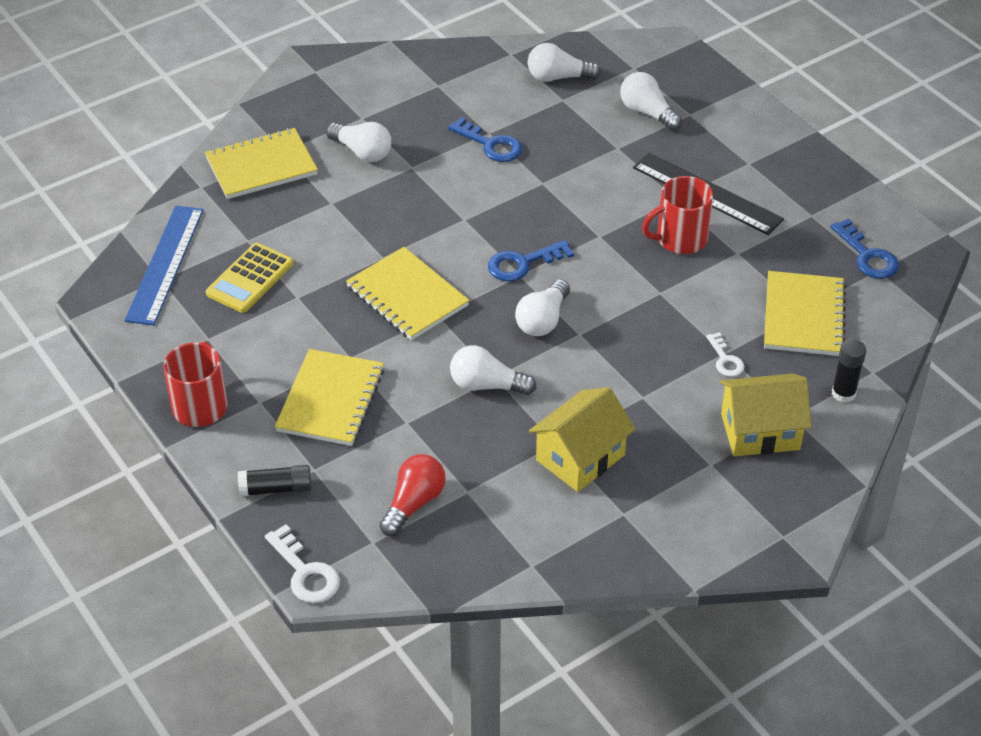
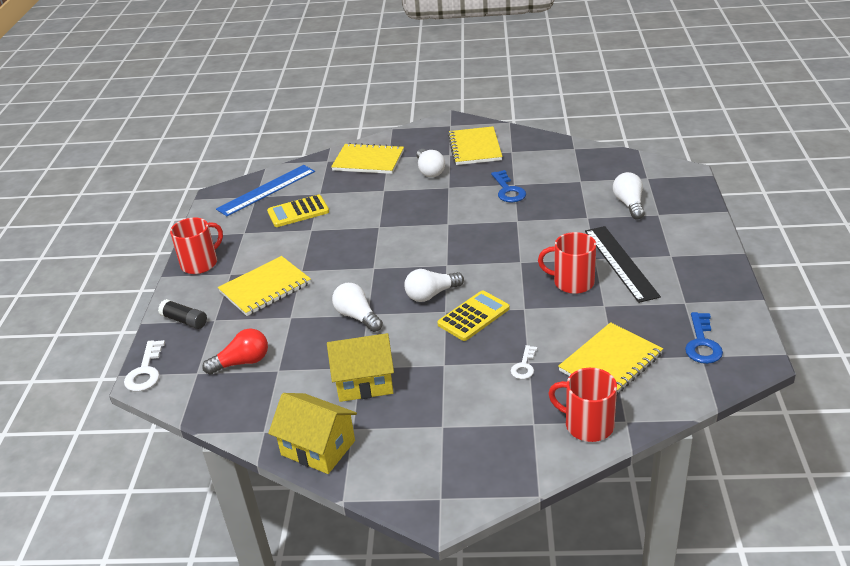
camera: 40 degrees right, 10 degrees down
(407, 296) = (369, 251): yellow notebook -> yellow notebook (475, 148)
(523, 263) = (455, 259): blue key -> none
(558, 77) = (590, 168): white light bulb -> none
(616, 326) = (473, 316): none -> yellow calculator
(760, 431) = (499, 422): yellow house -> yellow house (318, 448)
(843, 393) = (587, 425): black glue stick -> red mug

